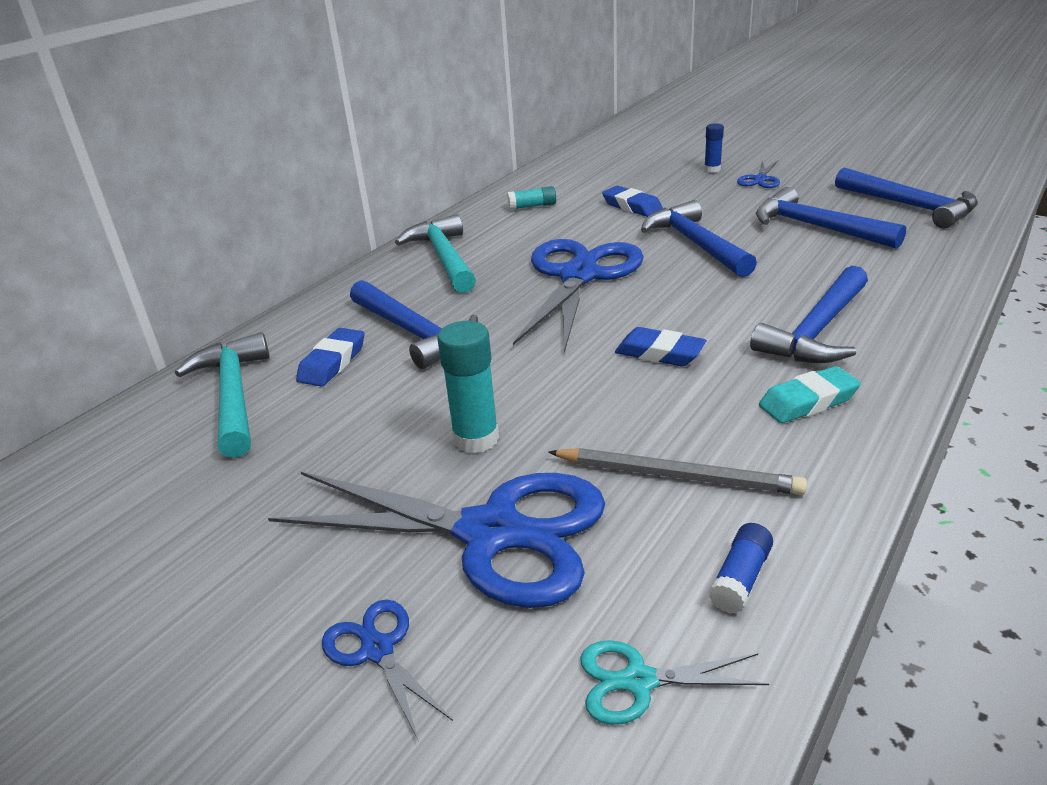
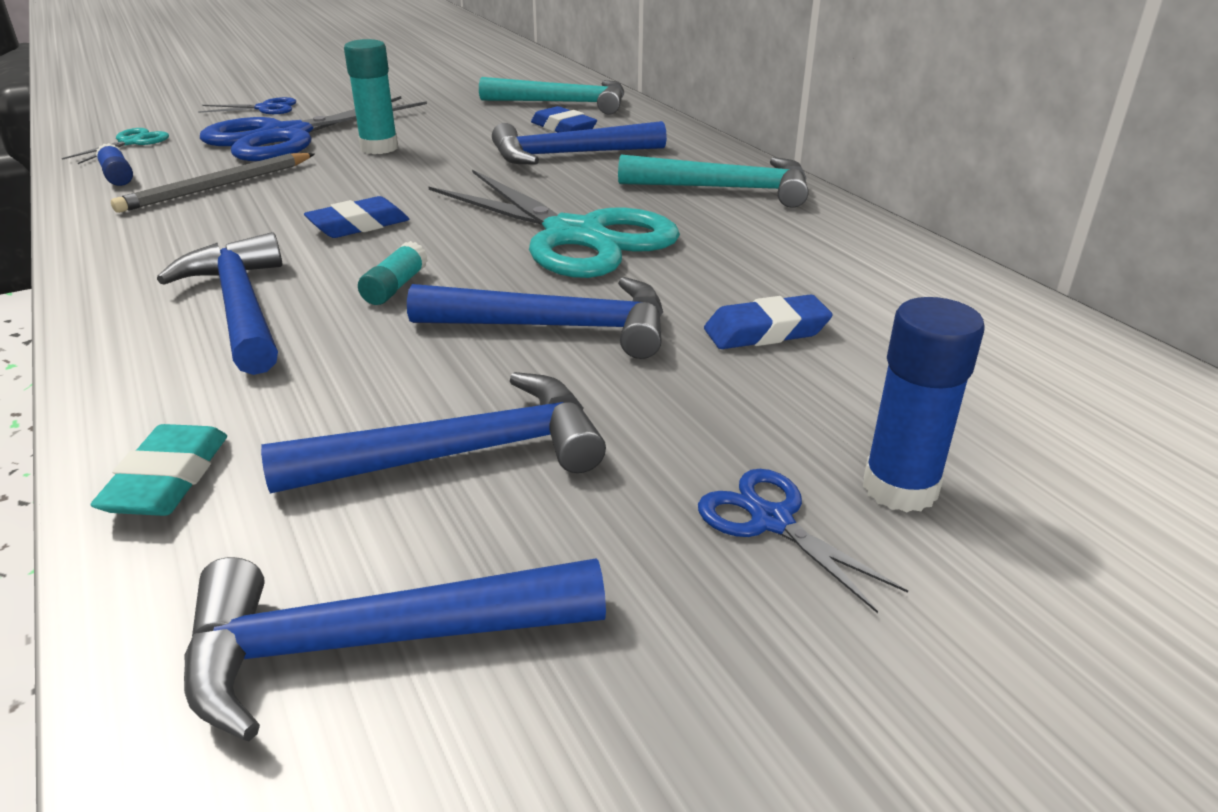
camera: 115 degrees right, 0 degrees up
(532, 206) = (851, 265): turquoise glue stick -> turquoise glue stick (395, 287)
(579, 276) = (575, 236): blue scissors -> turquoise scissors
(712, 169) = (900, 488): blue glue stick -> blue glue stick, size x1.65
(808, 401) = (174, 254): turquoise eraser -> turquoise eraser (168, 480)

